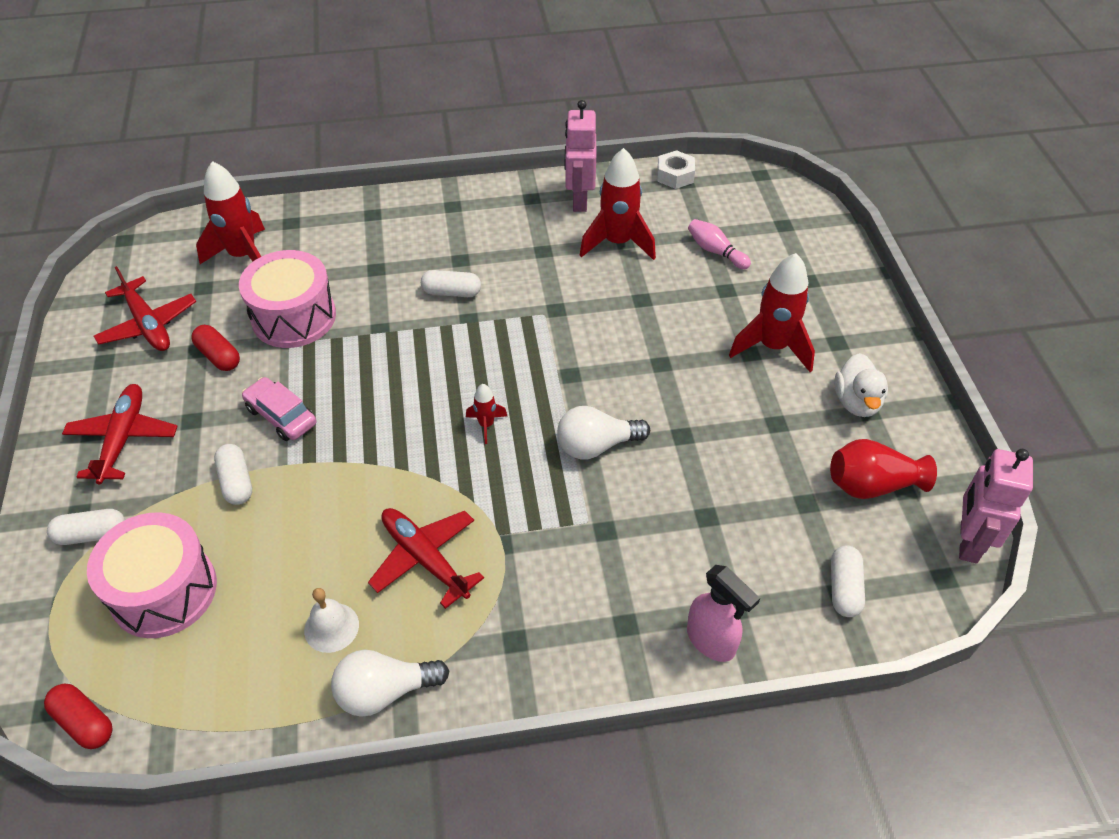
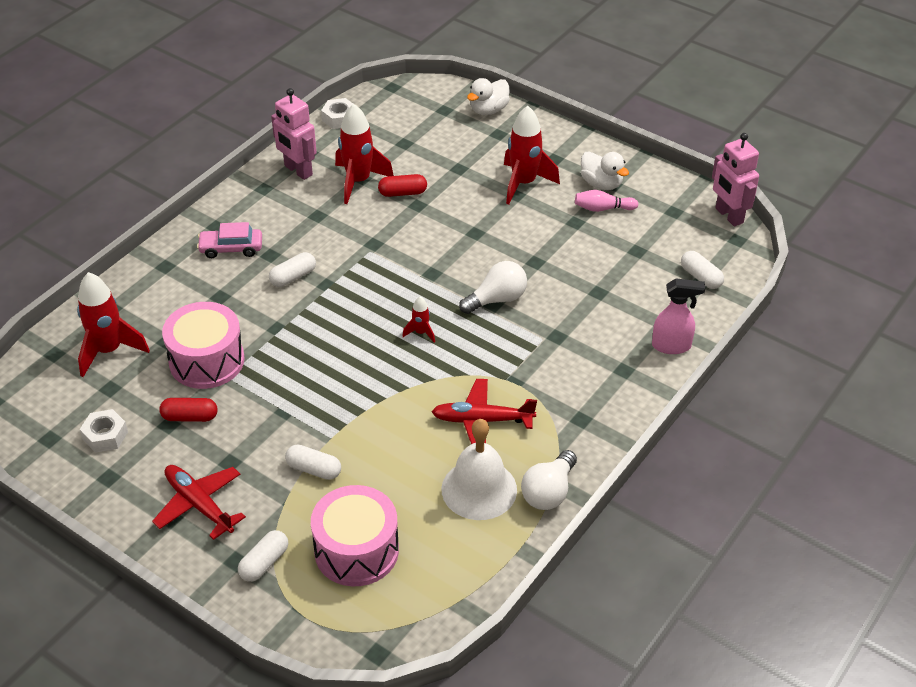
camera: 45 degrees left, 5 degrees down
(84, 722) = (409, 638): red capsule -> red capsule (402, 193)
(148, 324) = (105, 436): red plane -> white nut
(281, 416) = (287, 417): pink car -> pink car (231, 248)
(331, 627) = (479, 489): white bell -> white bell, size x1.81
(596, 446) = (497, 299): white light bulb -> white light bulb turned 150 degrees counterclockwise
(716, 251) = (424, 150): pink bowling pin -> pink bowling pin (603, 208)
(829, 251) = (488, 110): none -> white duck
(871, 485) = (657, 220): red vase -> none

